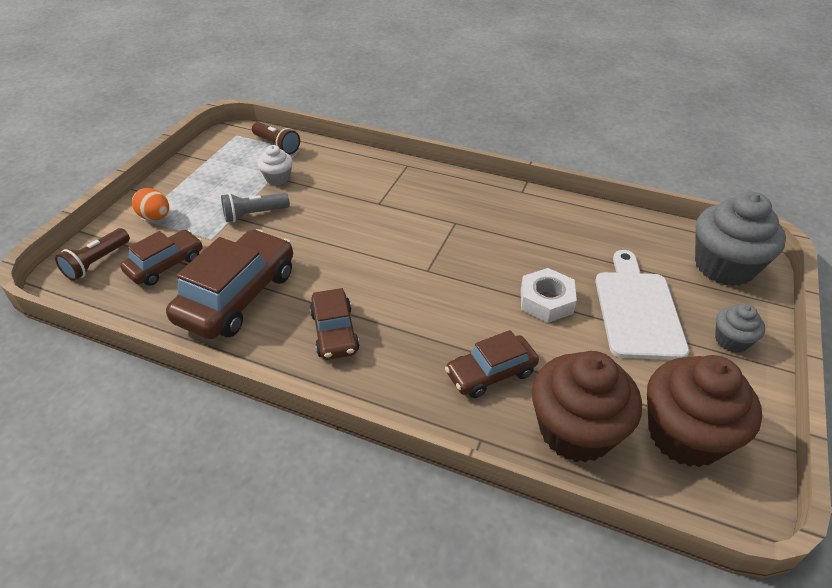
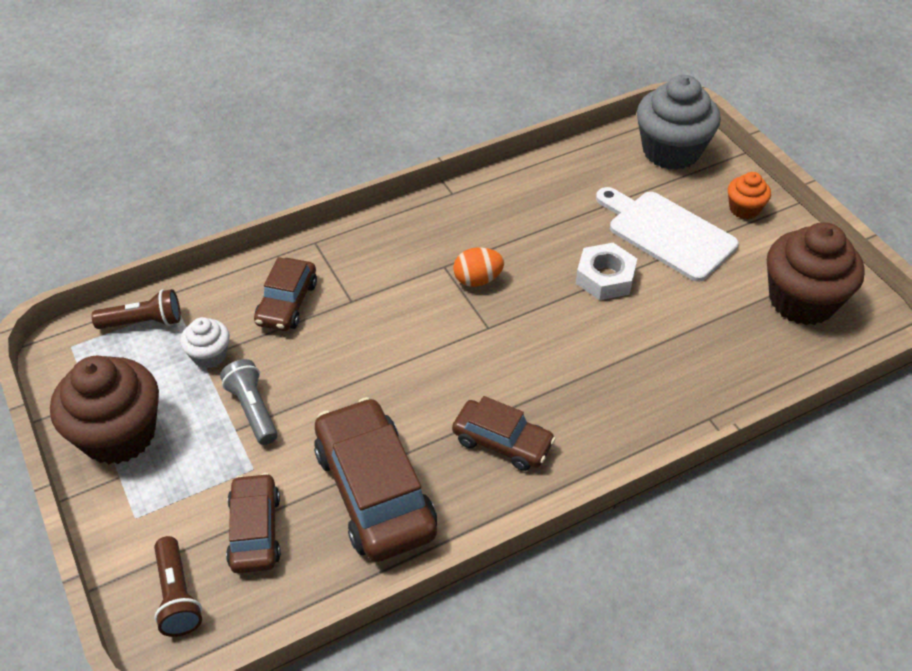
camera: 50 degrees left, 5 degrees up
(155, 217) = (151, 501): orange egg -> orange egg (477, 280)
(254, 214) = (253, 409): grey flashlight -> grey flashlight turned 135 degrees clockwise
(491, 373) = (650, 367): brown car -> brown car (287, 303)
(575, 431) = (748, 357): brown cupcake -> brown cupcake (119, 434)
(731, 340) = (744, 209): grey cupcake -> orange cupcake

